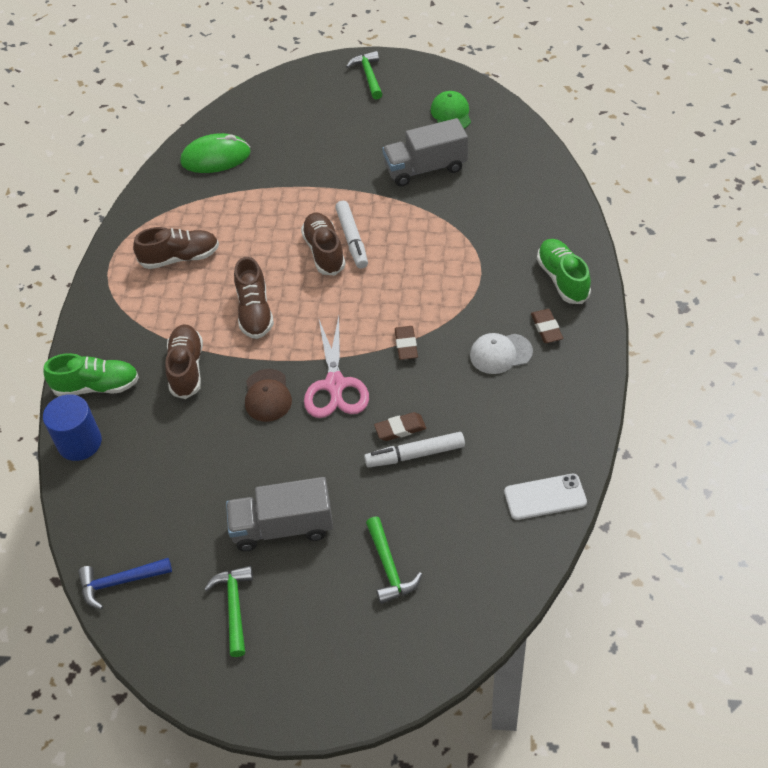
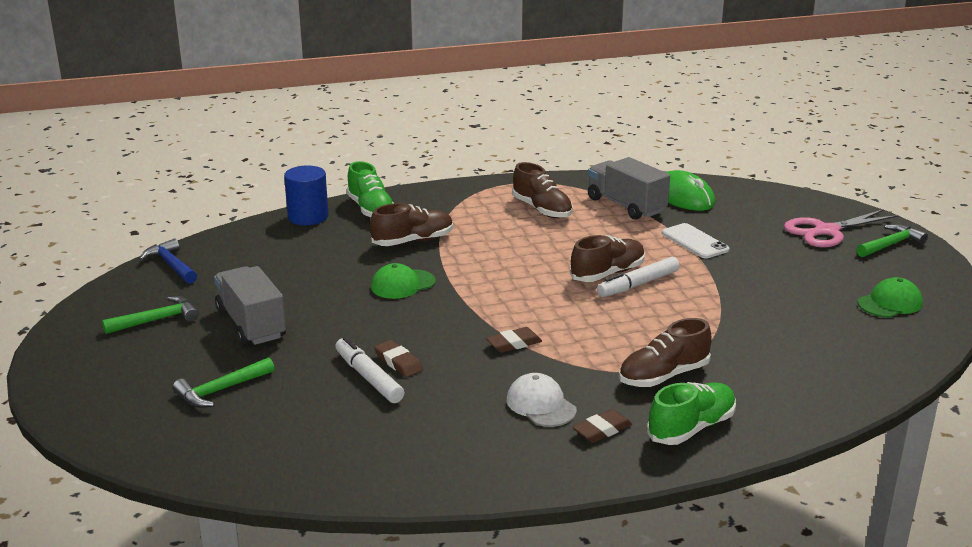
camera: 65 degrees right, 25 degrees down
(254, 312) = (502, 256): brown shoe -> brown shoe (663, 376)
(267, 395) = (403, 284): brown cap -> green cap
(335, 386) = (434, 315): pink scissors -> pink scissors (826, 231)
(425, 168) = (784, 305): grey truck -> grey truck (626, 205)
(545, 497) = (346, 473): white phone -> white phone (694, 241)

